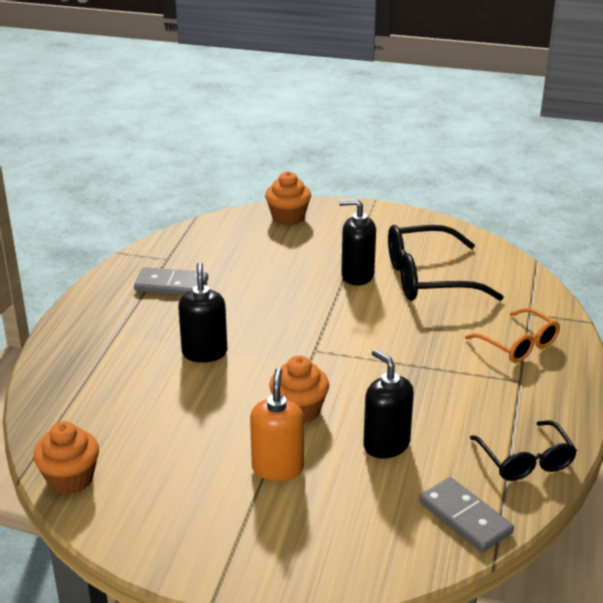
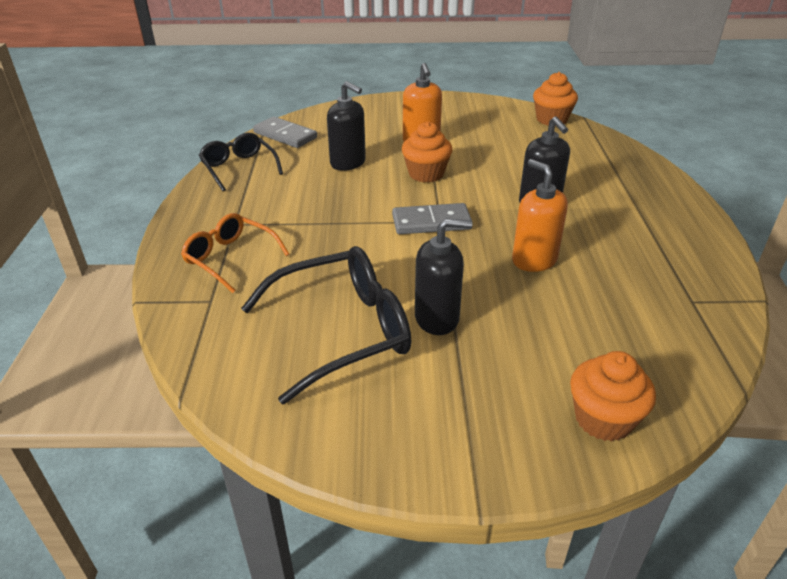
camera: 165 degrees right, 5 degrees up
(171, 285) = (644, 265): grey domino -> grey domino (431, 222)
(255, 302) = (534, 260): none -> orange soap dispenser

